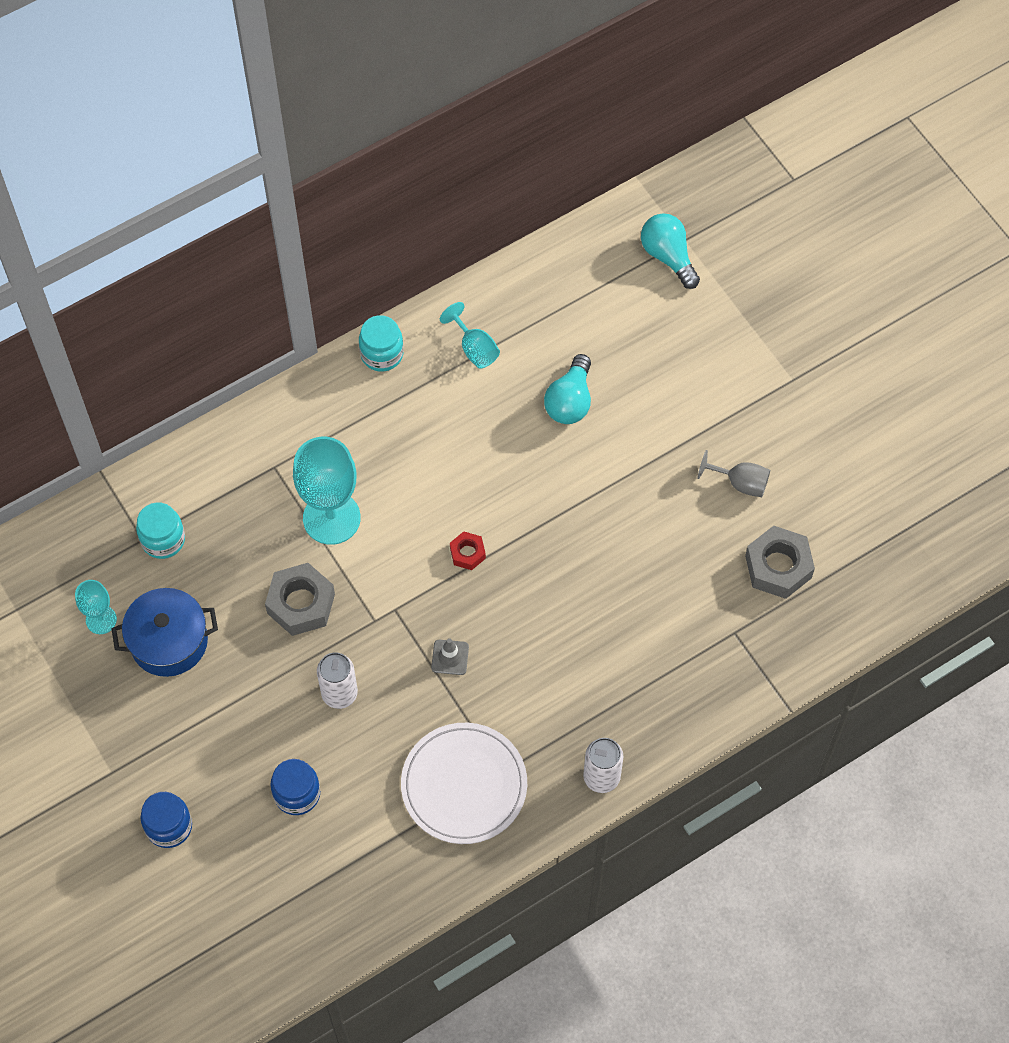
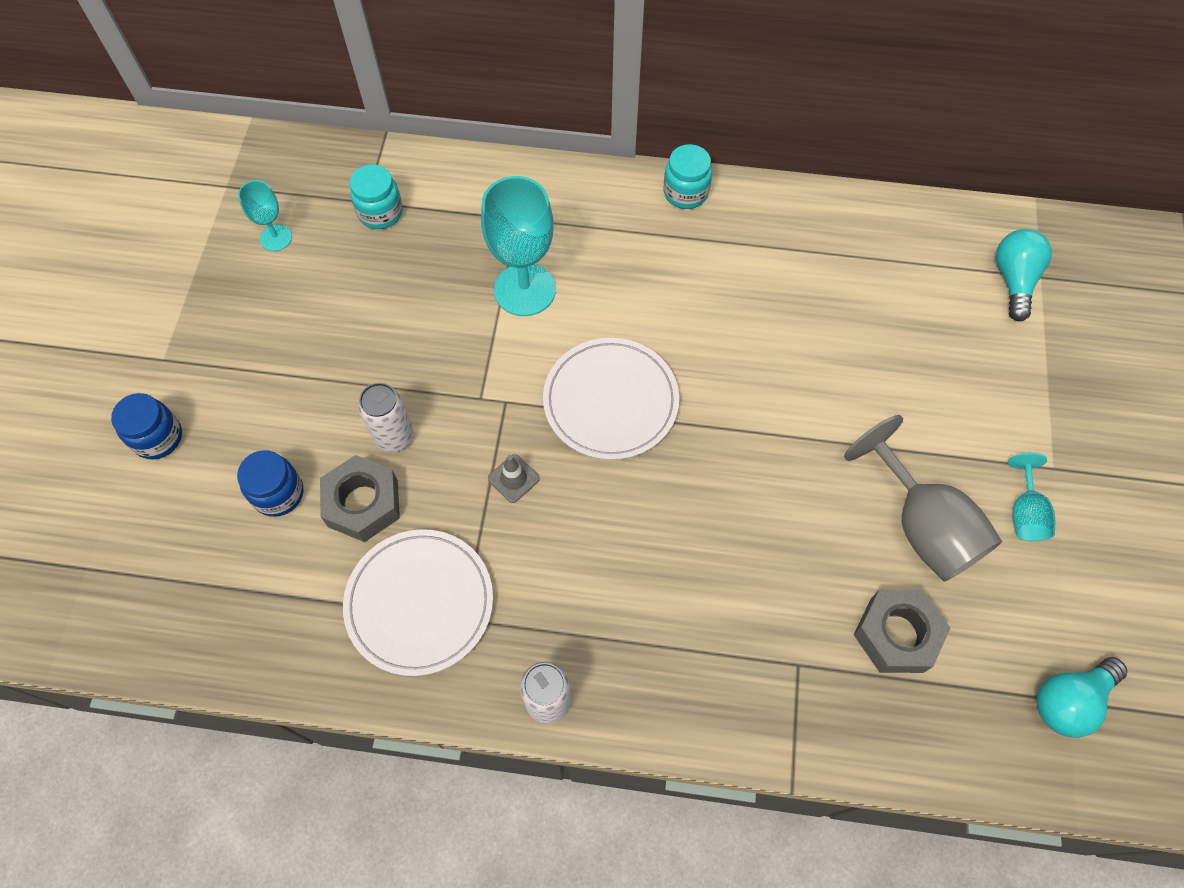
camera: 40 degrees right, 0 degrees up
(169, 641) = (307, 291): blue pot -> none
(301, 604) = (435, 339): grey nut -> grey nut (363, 503)
(467, 553) = (610, 401): red nut -> white plate
(474, 348) = (768, 240): turquoise goblet -> turquoise goblet (1024, 513)
(570, 401) = (817, 339): turquoise light bulb -> turquoise light bulb (1069, 701)
(740, 483) = (922, 526): grey goblet -> grey goblet, size x1.91

